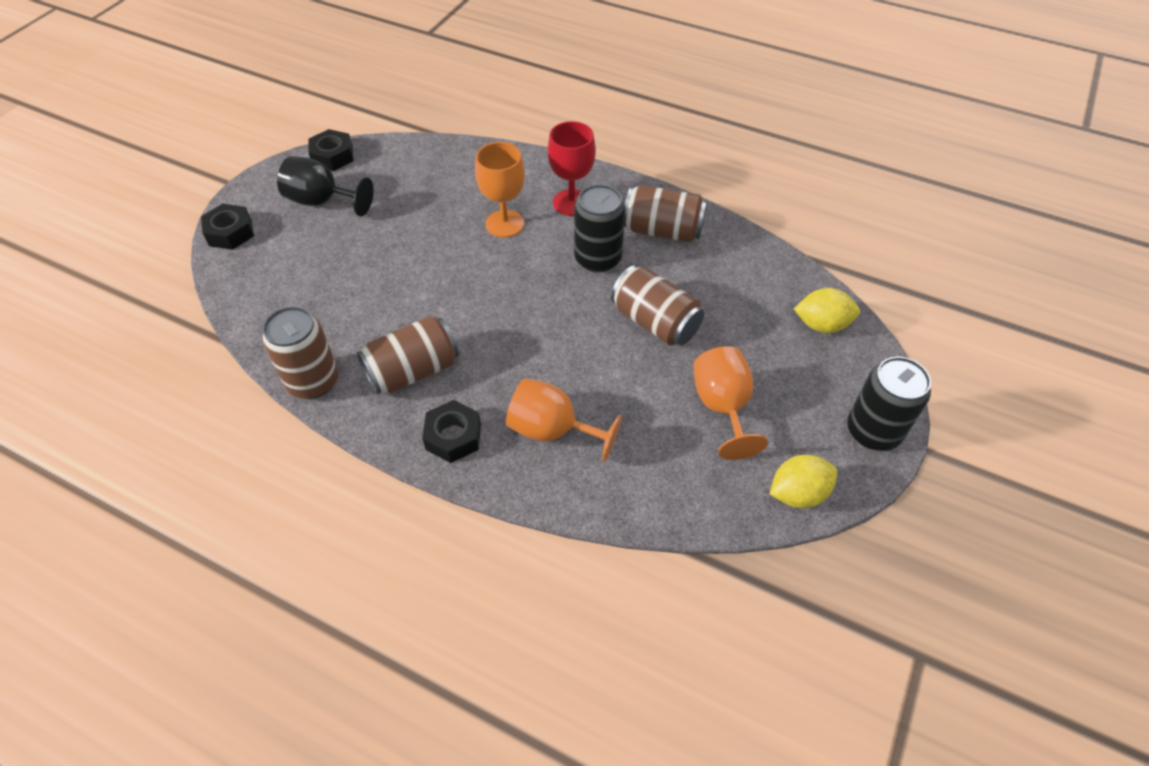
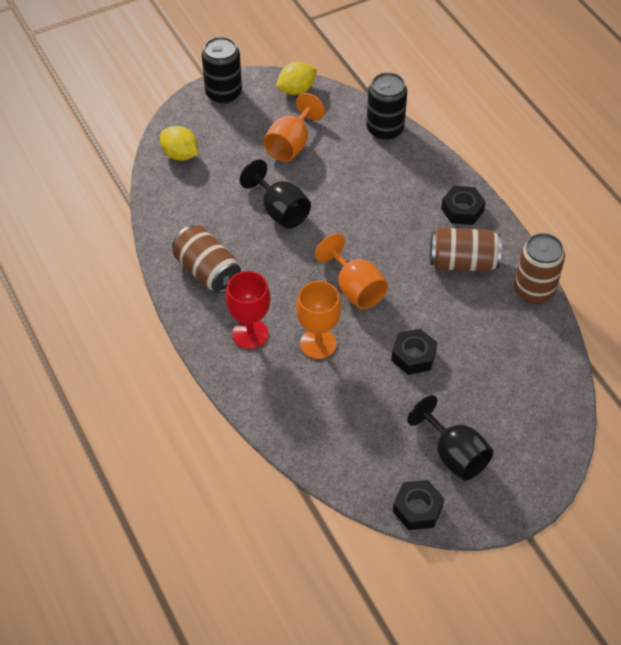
camera: 145 degrees left, 0 degrees up
(230, 232) = (549, 463): black nut -> black nut (413, 356)
(552, 430) = (400, 183): orange goblet -> orange goblet (355, 289)
(598, 258) = (274, 275): black can -> black can (385, 129)
(655, 322) = (280, 211): brown can -> black goblet
(797, 493) = (296, 90): yellow lemon -> yellow lemon turned 45 degrees counterclockwise

